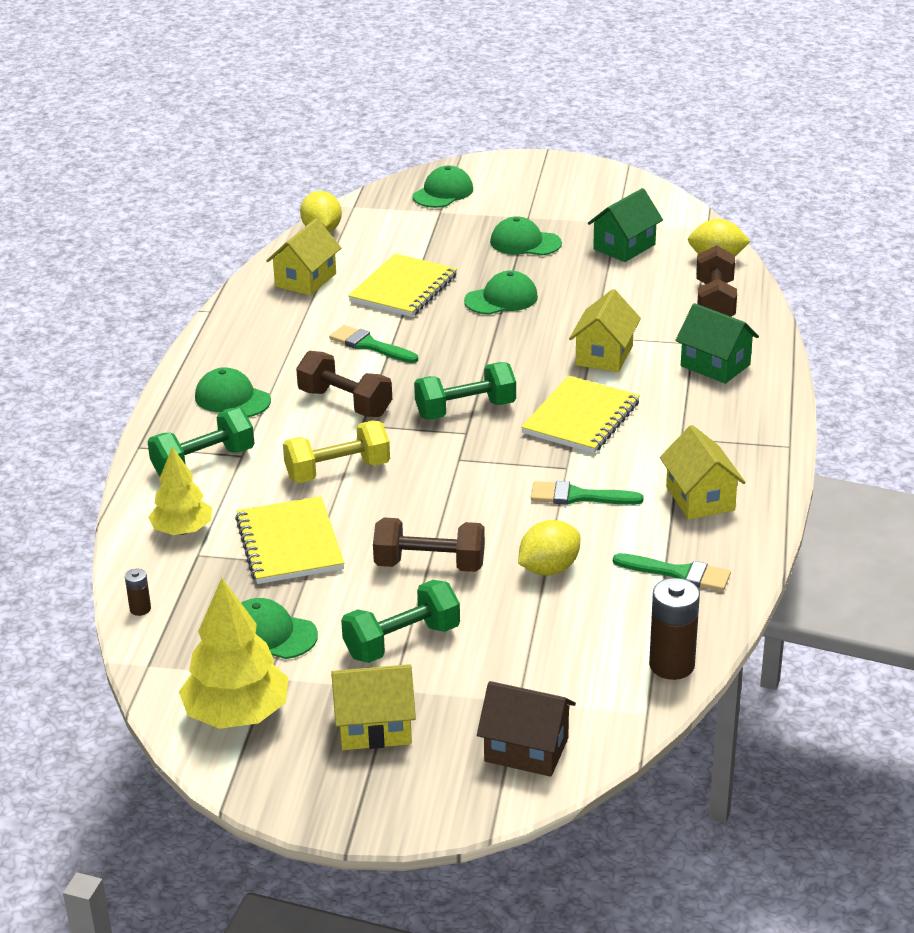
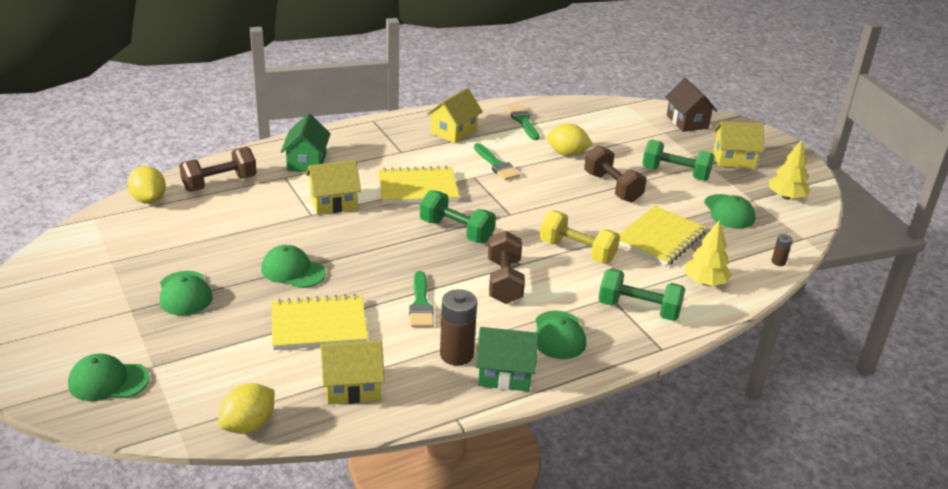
camera: 130 degrees left, 0 degrees up
(237, 714) = (786, 197): yellow tree -> yellow tree, size x0.66
(374, 727) = (734, 159): yellow house -> yellow house turned 45 degrees counterclockwise
(624, 247) = (157, 244): green house -> green house (505, 374)
(671, 665) = (588, 106): brown battery -> brown battery (456, 354)

